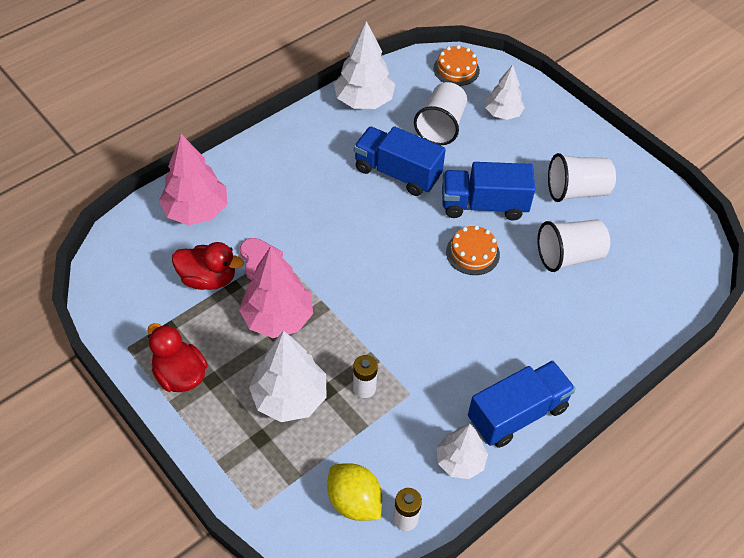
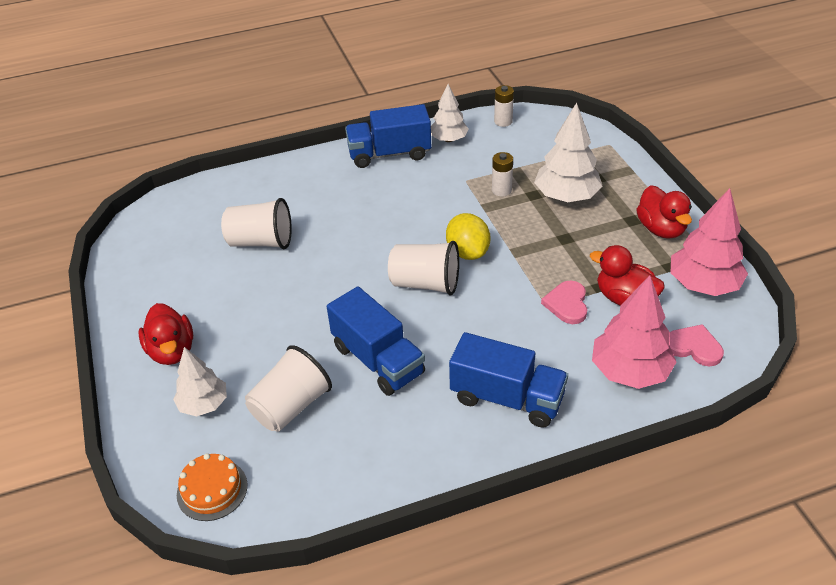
camera: 155 degrees left, 10 degrees down
(144, 245) = (694, 347): none -> pink heart
(277, 318) = (561, 251): pink tree -> pink tree (703, 285)
(354, 501) = (536, 135): yellow lemon -> yellow lemon (468, 252)
(364, 101) = (368, 471): white tree -> none
(472, 253) = (348, 264): orange cake -> none
(484, 205) = (306, 304): blue truck -> blue truck (507, 398)
(558, 142) = (172, 351): none -> red duck
(576, 191) = (200, 295): white cup -> white cup (425, 283)

